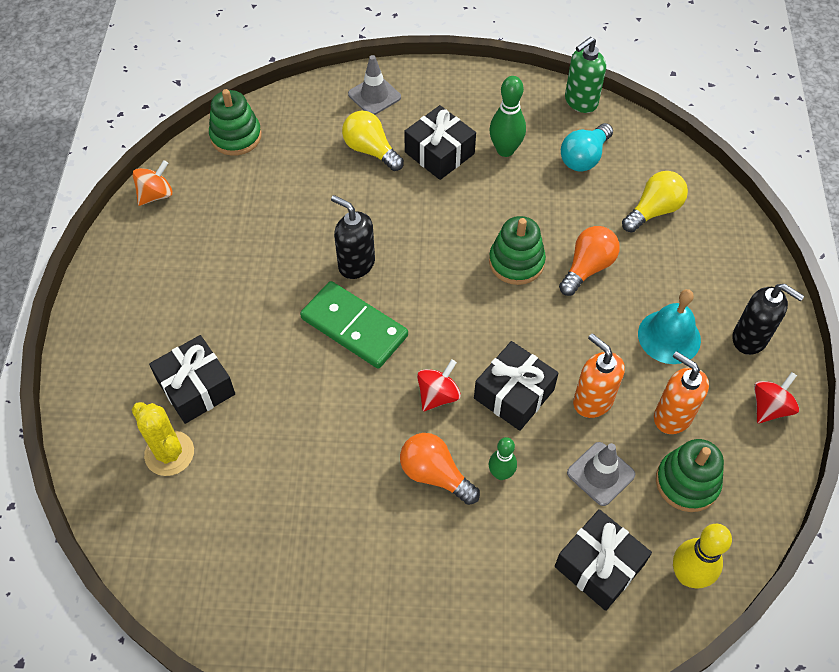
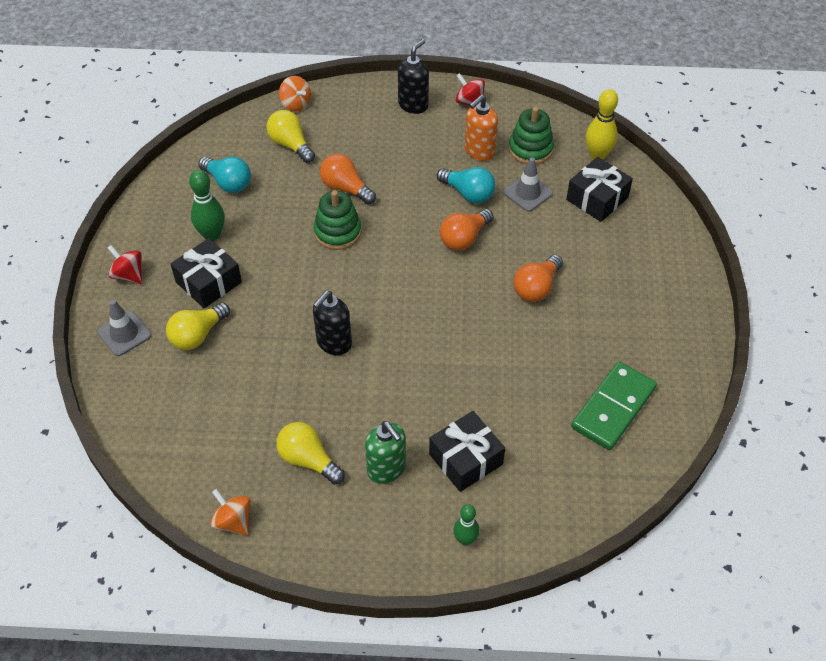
camera: 90 degrees left, 5 degrees down
(169, 453) = (532, 473): yellow cactus -> none
(213, 248) = (308, 460): none -> yellow light bulb
(236, 136) = (161, 453): green stacking toy -> none
(354, 327) = (402, 343): green domino -> green domino (613, 408)
(438, 395) = (467, 285): red spinning top -> red spinning top (128, 275)
(501, 473) = (532, 248): green bowling pin -> green bowling pin (465, 539)
(514, 394) = (464, 238): black gift -> orange light bulb
(580, 102) = (161, 181): green soap dispenser -> green soap dispenser (386, 469)
(592, 401) = (468, 193): orange soap dispenser -> turquoise light bulb
(669, 336) = (411, 147): turquoise bell -> none
(726, 212) = (296, 104): none -> orange spinning top

